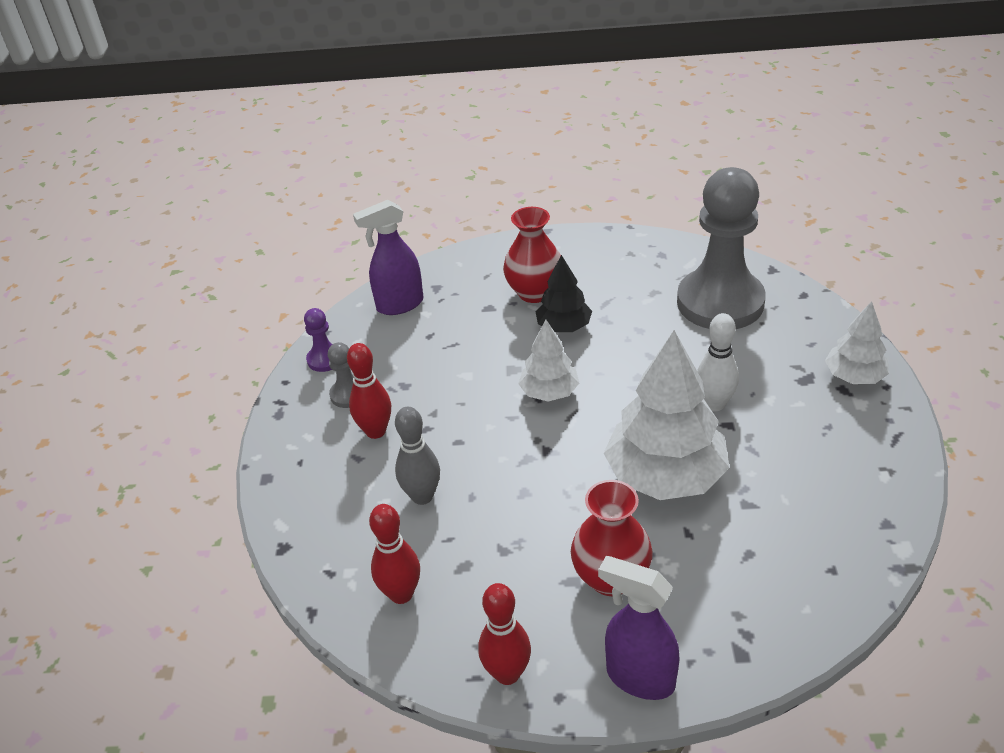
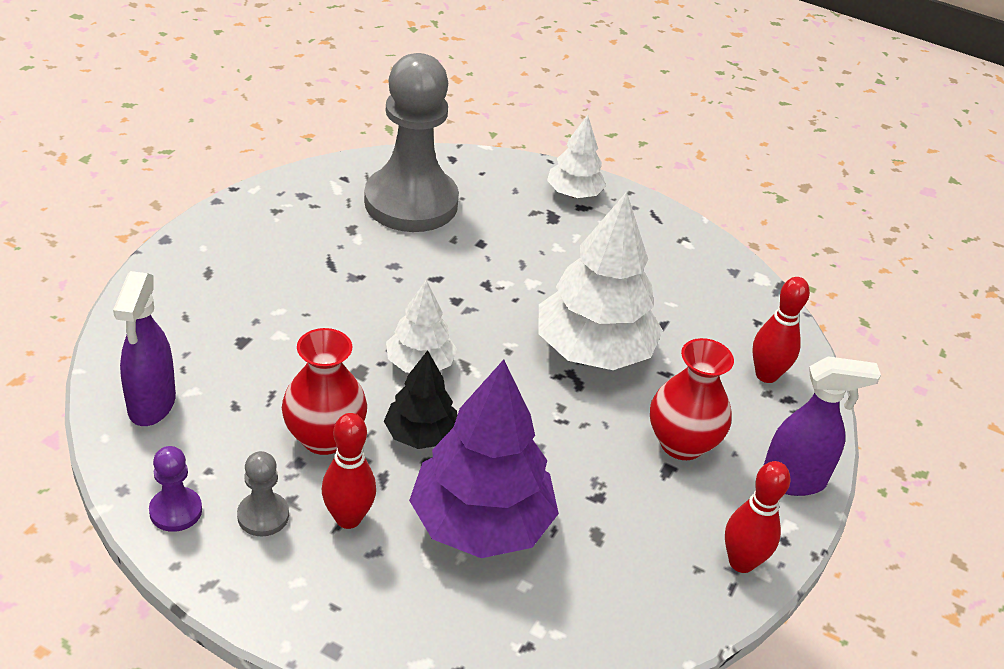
camera: 70 degrees left, 0 degrees up
(401, 594) = (599, 598): red bowling pin -> red bowling pin (766, 375)
(422, 496) = (480, 523): grey bowling pin -> purple tree
(534, 292) = (258, 298): red vase -> red vase (324, 437)
(564, 327) = (335, 307): black tree -> black tree (420, 435)
(639, 677) = (794, 481): purple spray bottle -> purple spray bottle turned 150 degrees counterclockwise
(714, 404) = (535, 277): white bowling pin -> none

